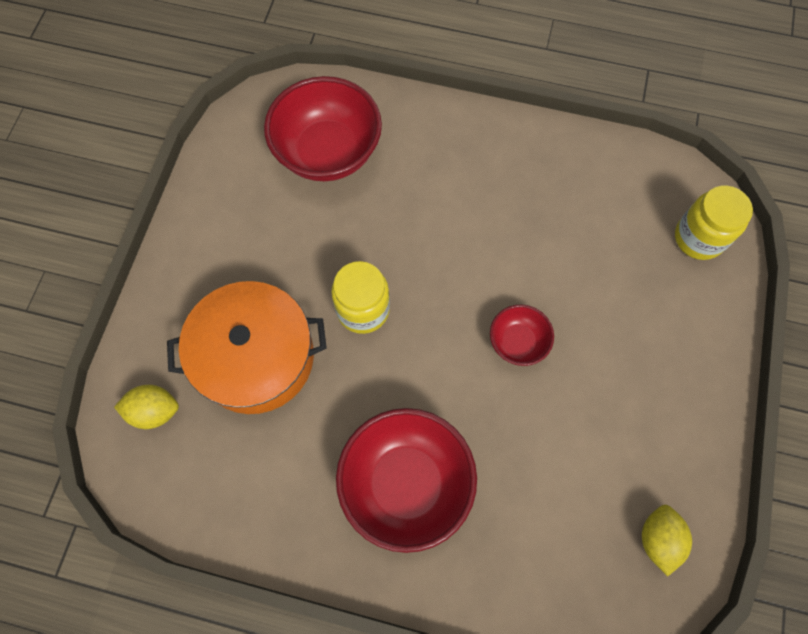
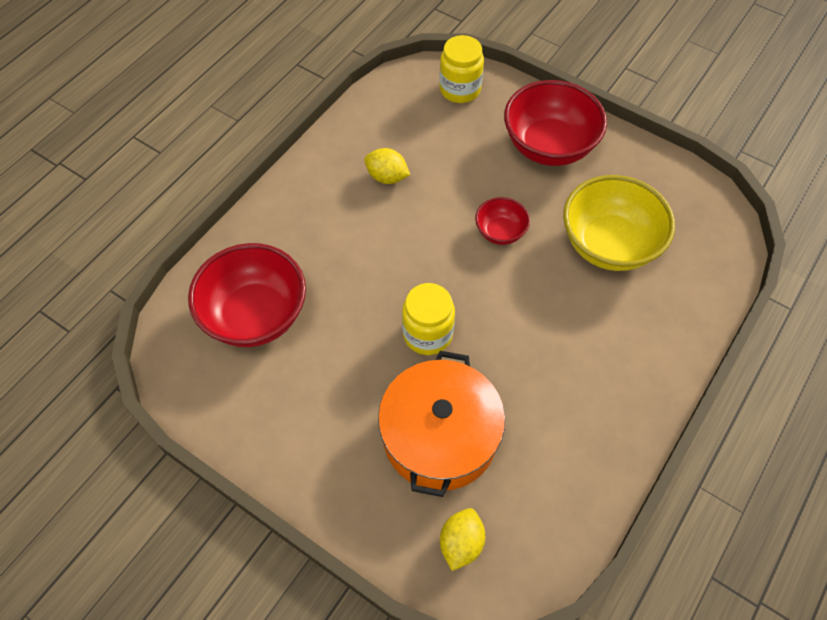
camera: 70 degrees left, 10 degrees down
(406, 483) = (593, 349): red bowl -> red bowl (549, 146)
(552, 467) = (609, 244): none -> yellow bowl
(658, 539) = (679, 200): yellow lemon -> yellow lemon (387, 177)

